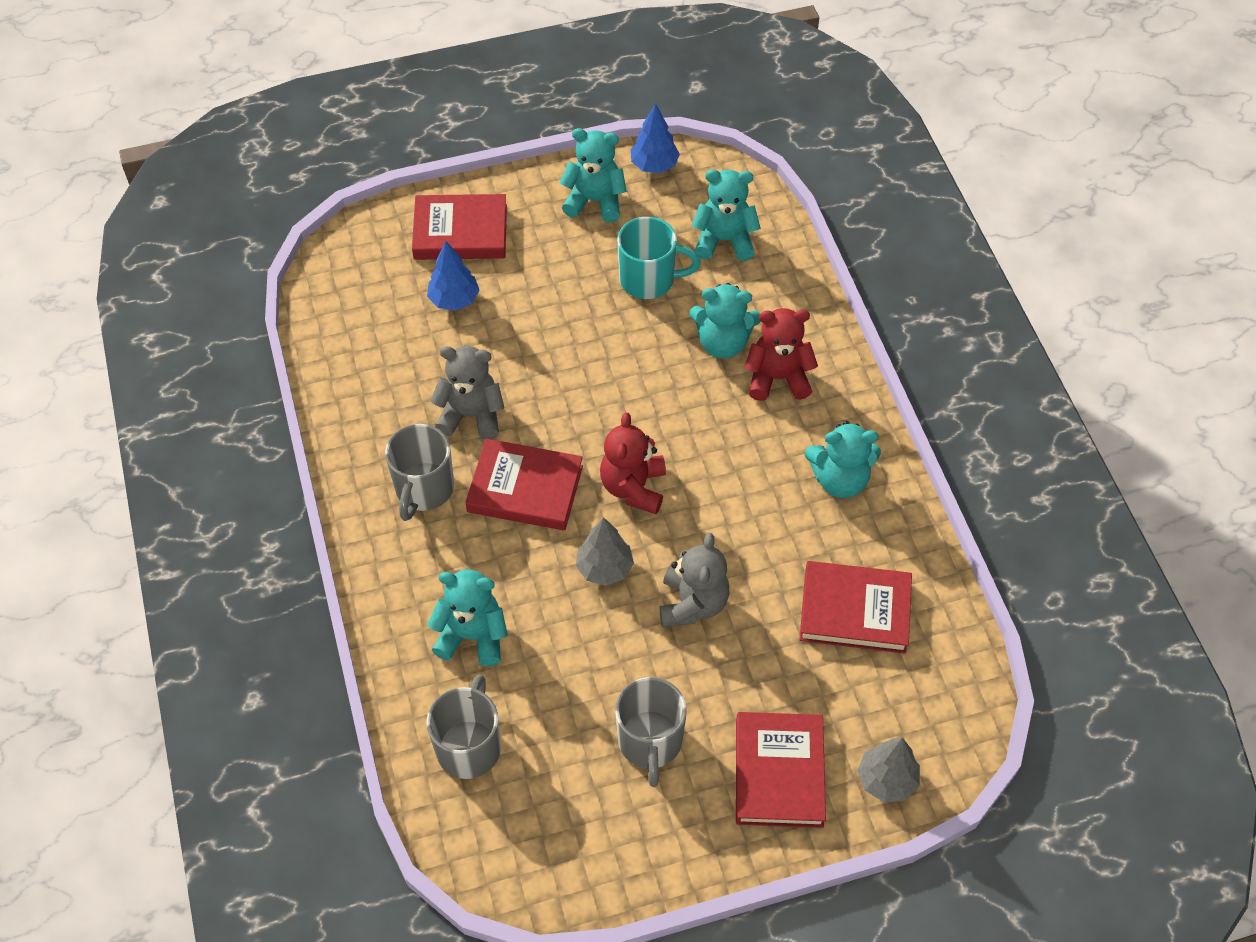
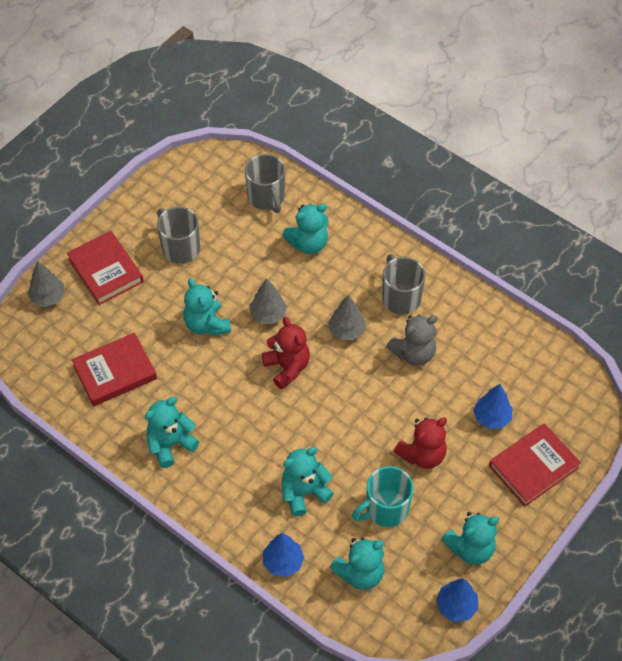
camera: 145 degrees right, 0 degrees up
(525, 489) = (346, 330): red book -> grey tree
(692, 603) = (207, 324): grey teddy bear -> turquoise teddy bear
(777, 378) = (252, 489): red teddy bear -> red teddy bear (422, 455)
(797, 292) = (283, 562): none -> blue tree

